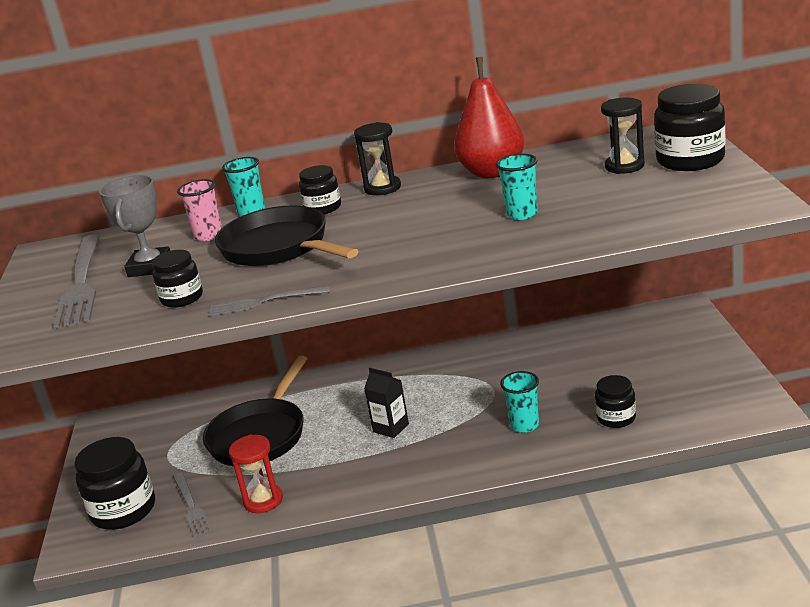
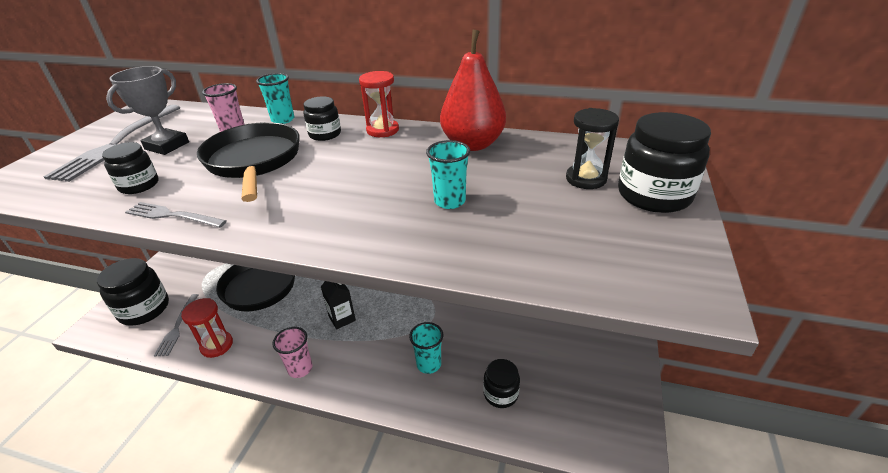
camera: 20 degrees right, 10 degrees up
(382, 188) = (382, 130): black hourglass -> red hourglass
(386, 479) = (300, 368): none -> pink cup

